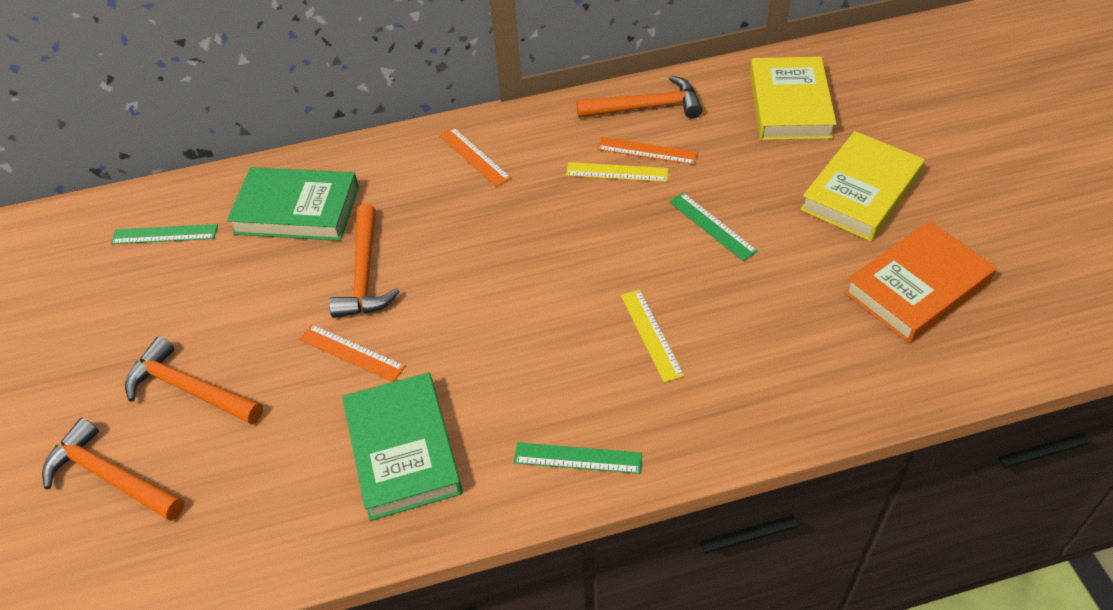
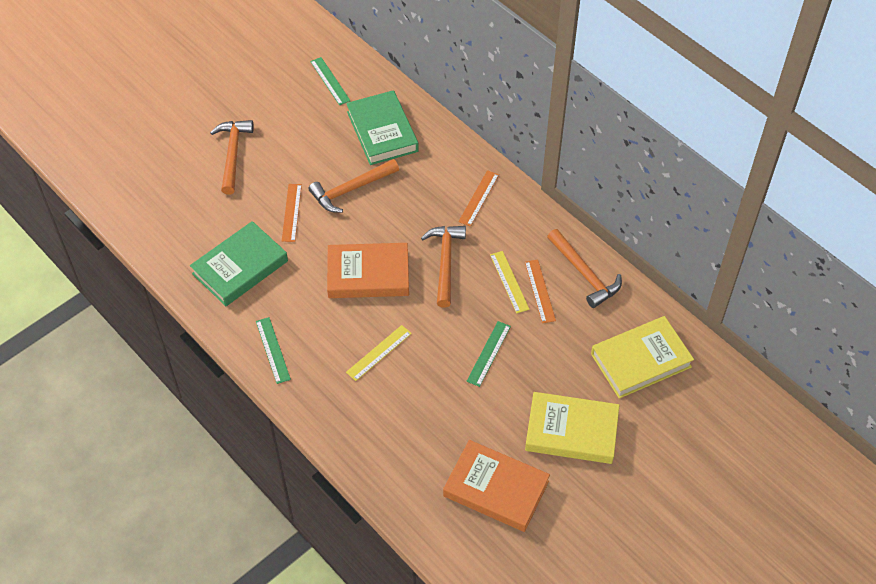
camera: 60 degrees right, 5 degrees up
(111, 477) = (167, 153): orange hammer -> orange hammer (445, 262)
(517, 303) = (368, 274): none -> orange book

